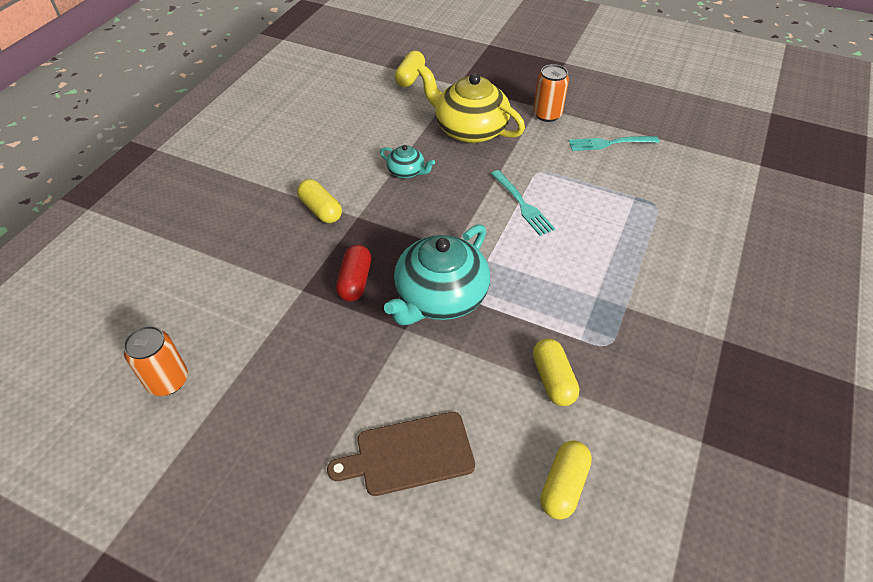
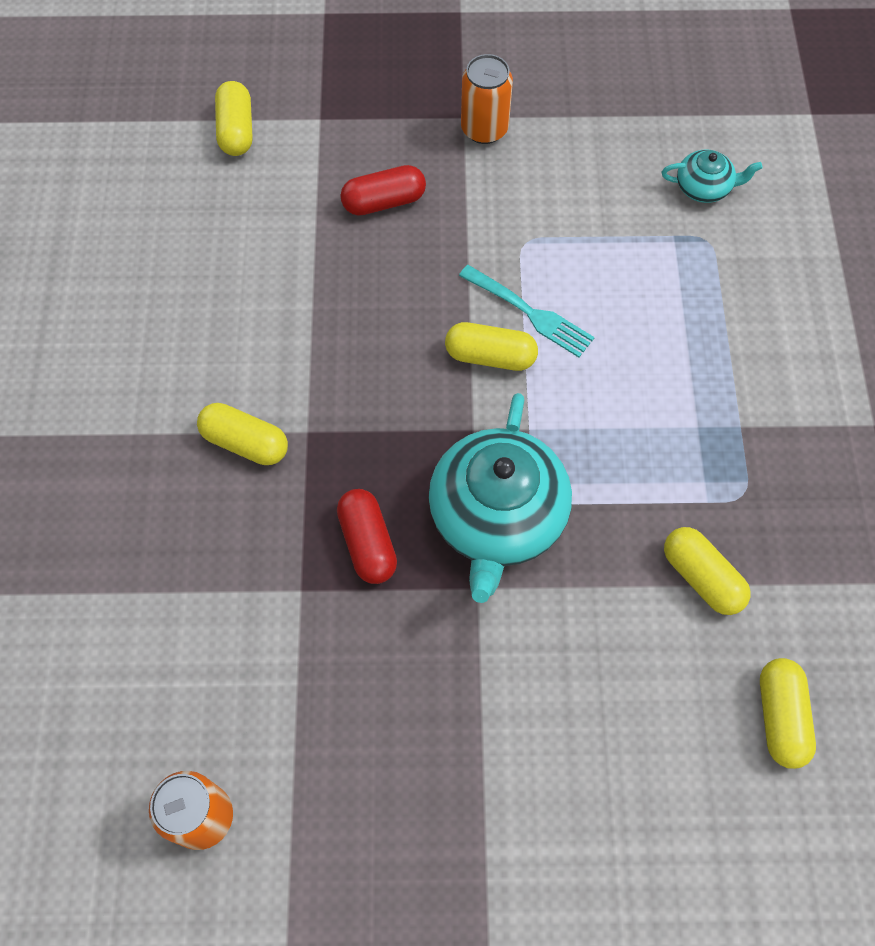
camera: 25 degrees left, 15 degrees up
(406, 171) = (333, 319): turquoise teapot -> turquoise teapot (704, 187)
(409, 454) = (582, 765): brown cutting board -> none
(469, 129) = (384, 202): yellow teapot -> red capsule
(485, 217) = (490, 356): none -> yellow capsule
(610, 143) = (598, 151): turquoise fork -> none

